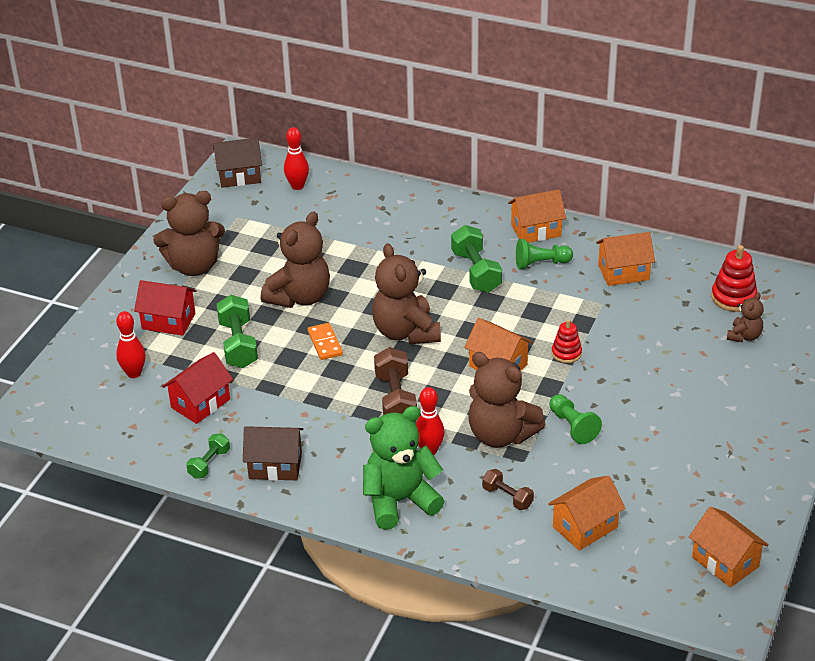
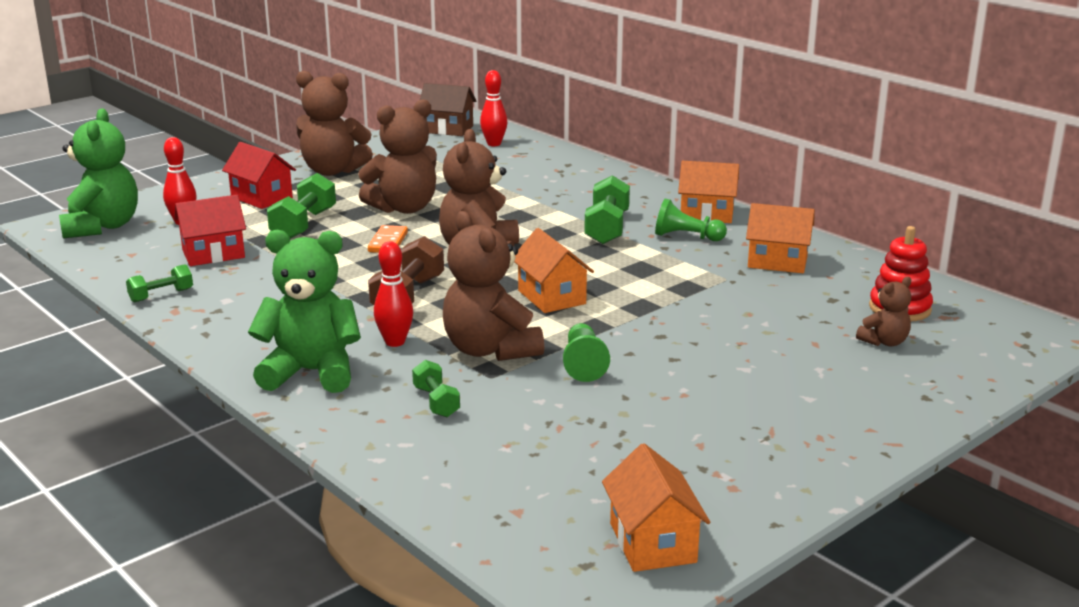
camera: 25 degrees right, 15 degrees down
(71, 402) = (102, 227): none -> green teddy bear
(275, 466) = (221, 313): brown house -> none
(507, 497) = (436, 402): brown dumbbell -> green dumbbell
(566, 353) = (642, 306): red stacking toy -> none
(585, 527) = (499, 454): orange house -> none

